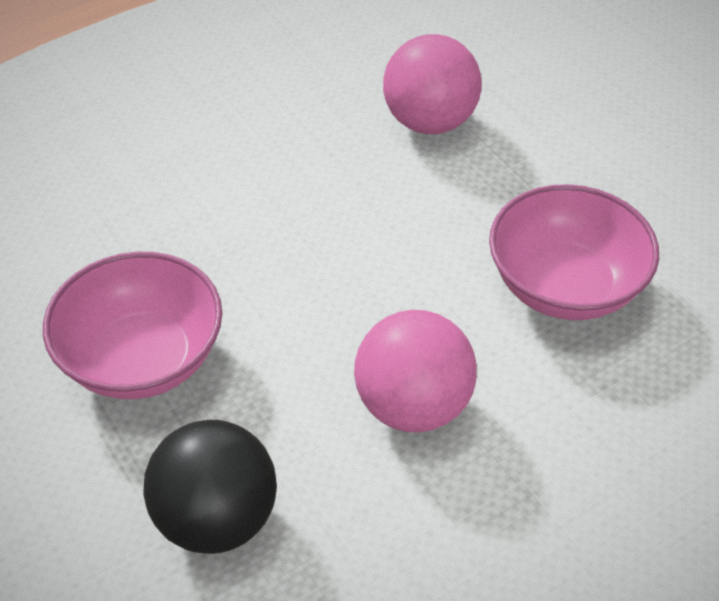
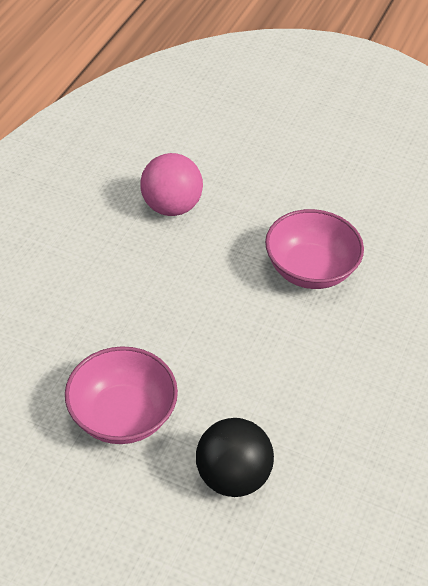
camera: 35 degrees left, 0 degrees up
(413, 406) = (283, 368): pink ball -> none

